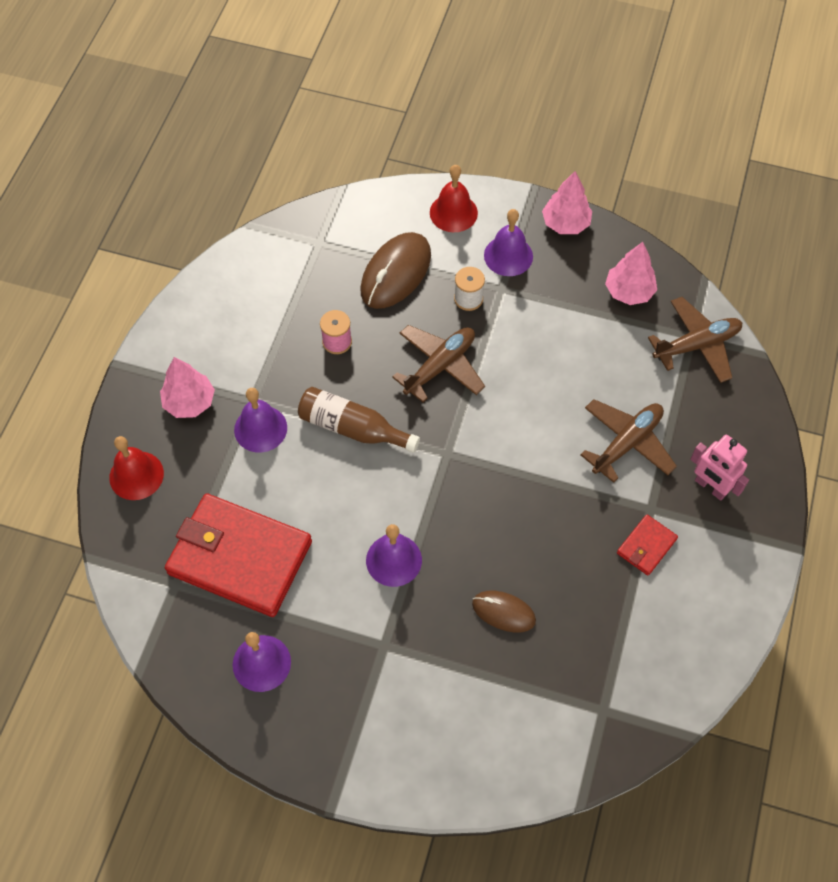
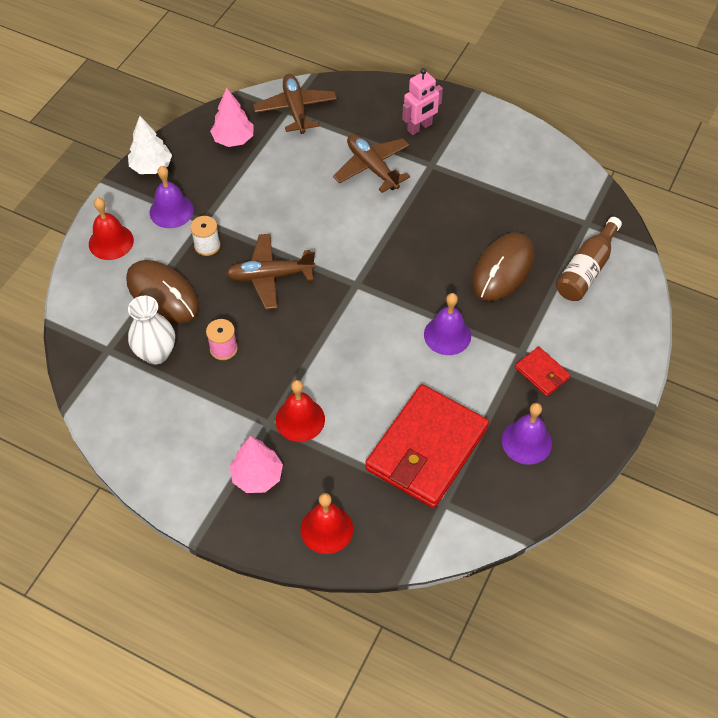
camera: 80 degrees left, 5 degrees down
(260, 428) = (300, 419): purple bell -> red bell
(321, 284) = (156, 353): none -> white vase
(353, 428) = (316, 348): brown bottle -> brown bottle (586, 269)
(440, 366) = (270, 276): brown plane -> brown plane turned 60 degrees counterclockwise
(503, 612) = (503, 269): brown mouse -> brown mouse, size x1.70
(565, 223) = (151, 166): pink tree -> white tree
(646, 546) = (461, 173): red wallet -> red wallet (542, 373)

